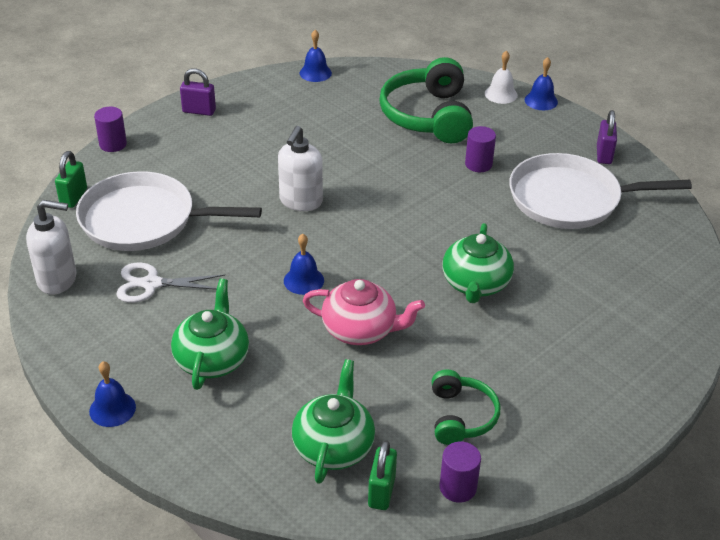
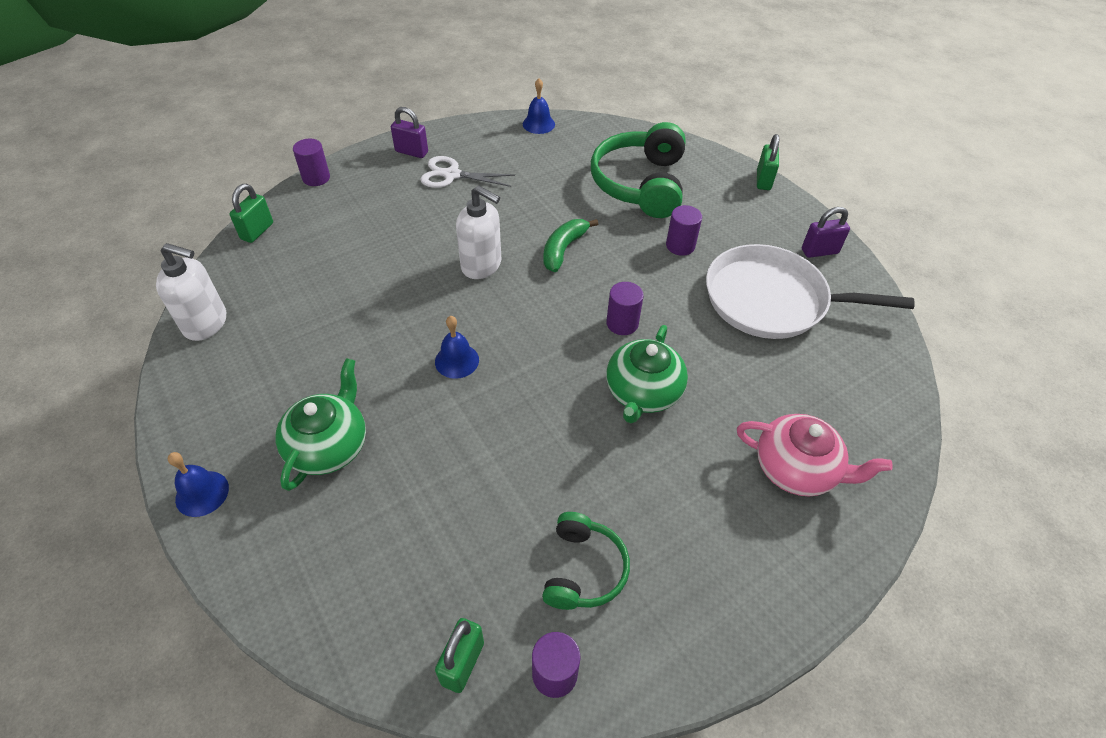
camera: 10 degrees right, 10 degrees up
(144, 220) = (316, 266): white pan -> none
(151, 284) = (298, 342): white scissors -> white scissors (452, 175)
(300, 201) = (481, 265): white soap dispenser -> white soap dispenser turned 90 degrees counterclockwise
(333, 446) = (426, 586): green teapot -> none
(361, 330) = (500, 433): pink teapot -> pink teapot (796, 469)
(372, 179) = (563, 249): none -> green banana
(443, 233) = (622, 323): none -> purple cylinder
(501, 94) = (722, 168): white bell -> none
(541, 101) = (763, 180): blue bell -> green padlock
(604, 155) = (819, 251): purple padlock -> purple padlock turned 60 degrees clockwise

